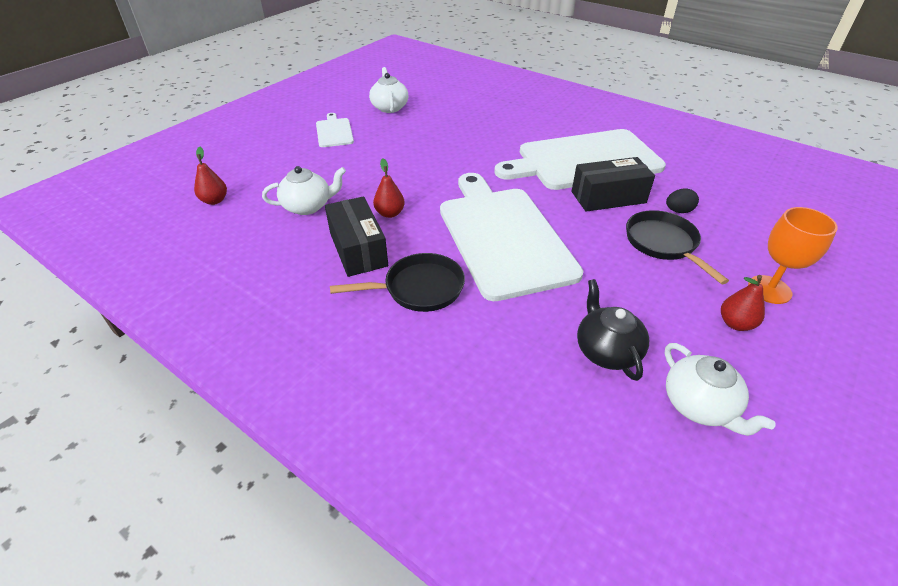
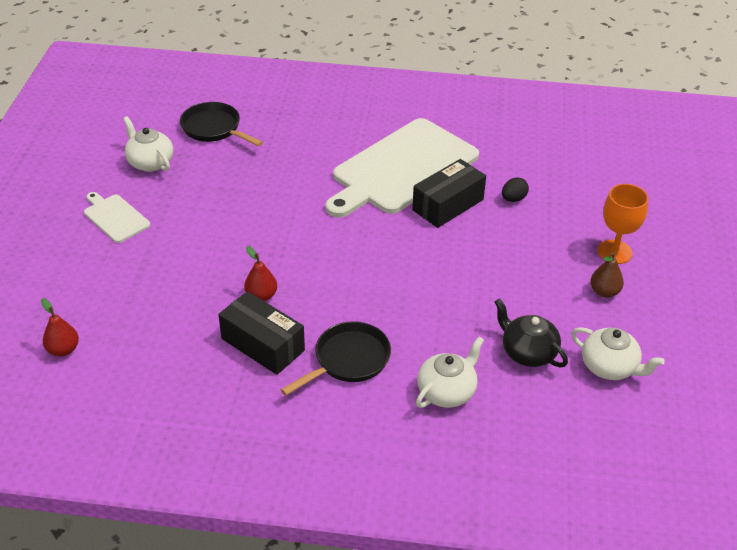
camera: 30 degrees left, 0 degrees up
(308, 206) = (172, 319): white teapot -> white teapot (447, 392)
(503, 237) = (384, 281): white cutting board -> none
(663, 244) = (518, 238): black pan -> black pan (214, 128)
(735, 323) = (604, 292): red pear -> brown pear

